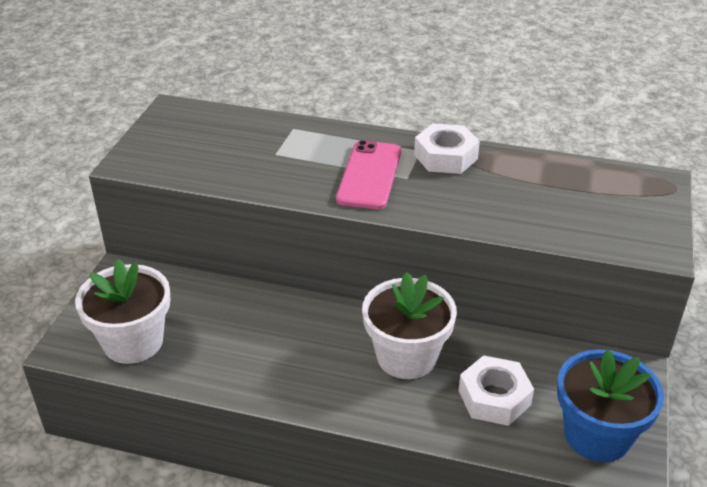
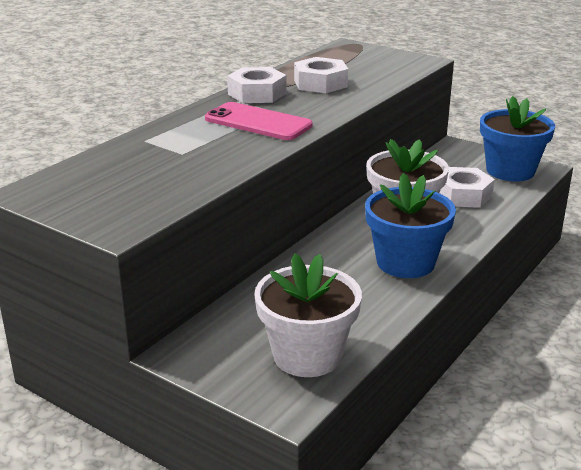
camera: 70 degrees left, 10 degrees down
(311, 375) = (405, 263): none -> blue flower pot
(508, 189) = (320, 83): none -> white nut

